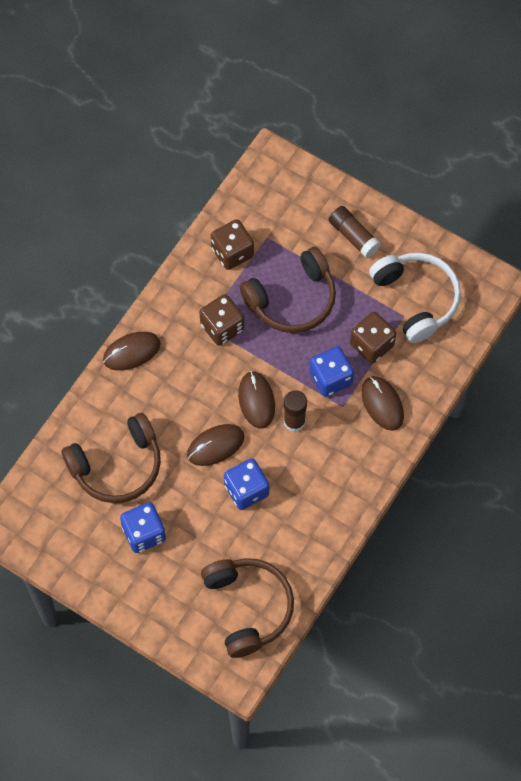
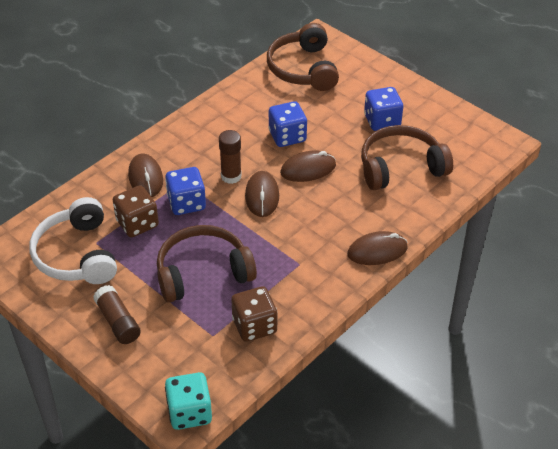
camera: 170 degrees left, 20 degrees down
(222, 327) = (281, 259): brown dice -> none
(268, 166) = (189, 412): none -> turquoise dice

